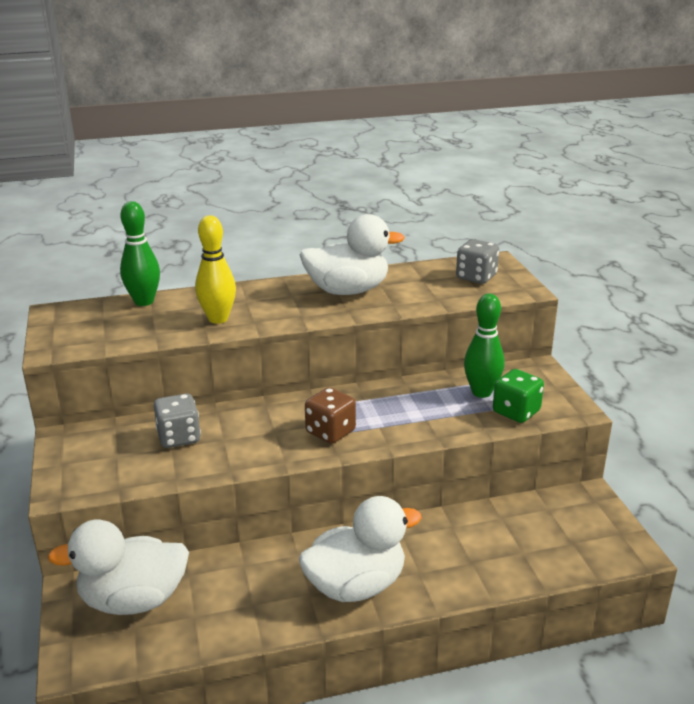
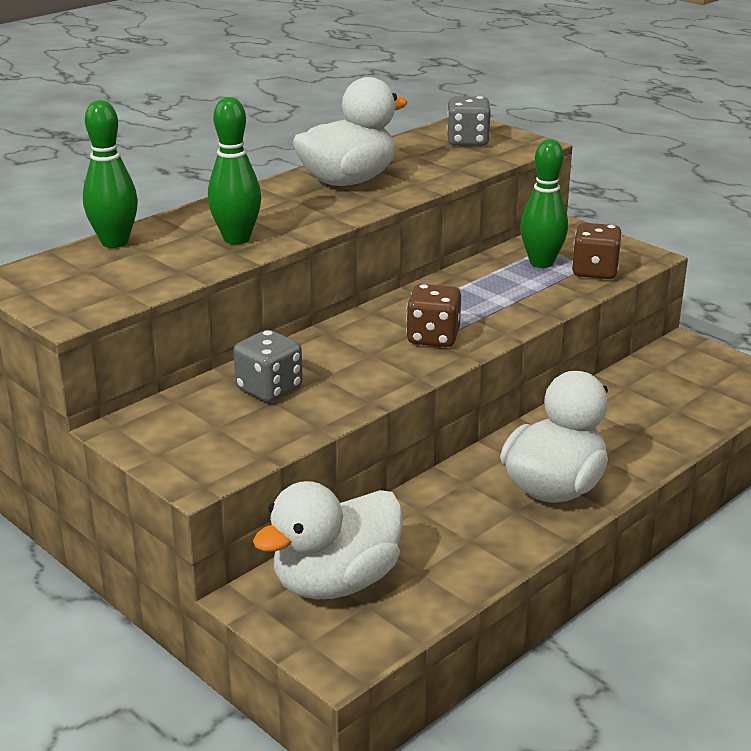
camera: 30 degrees left, 0 degrees up
(218, 319) = (236, 239): yellow bowling pin -> green bowling pin
(516, 412) = (594, 271): green dice -> brown dice

